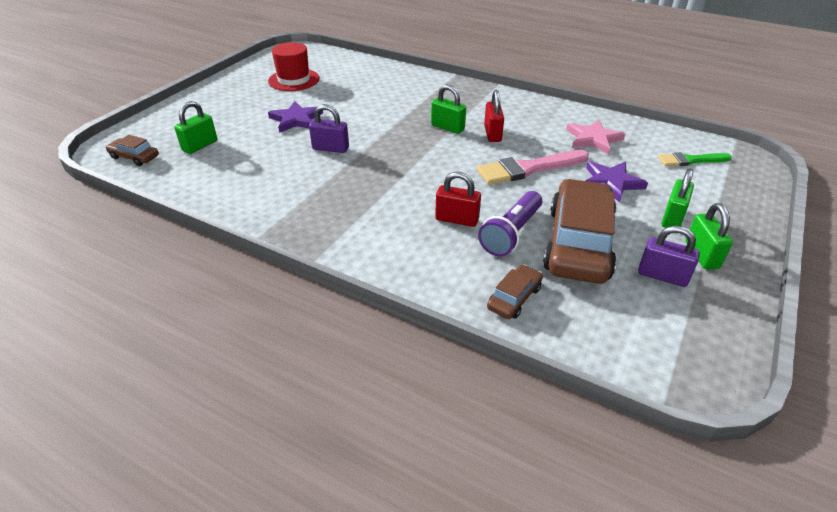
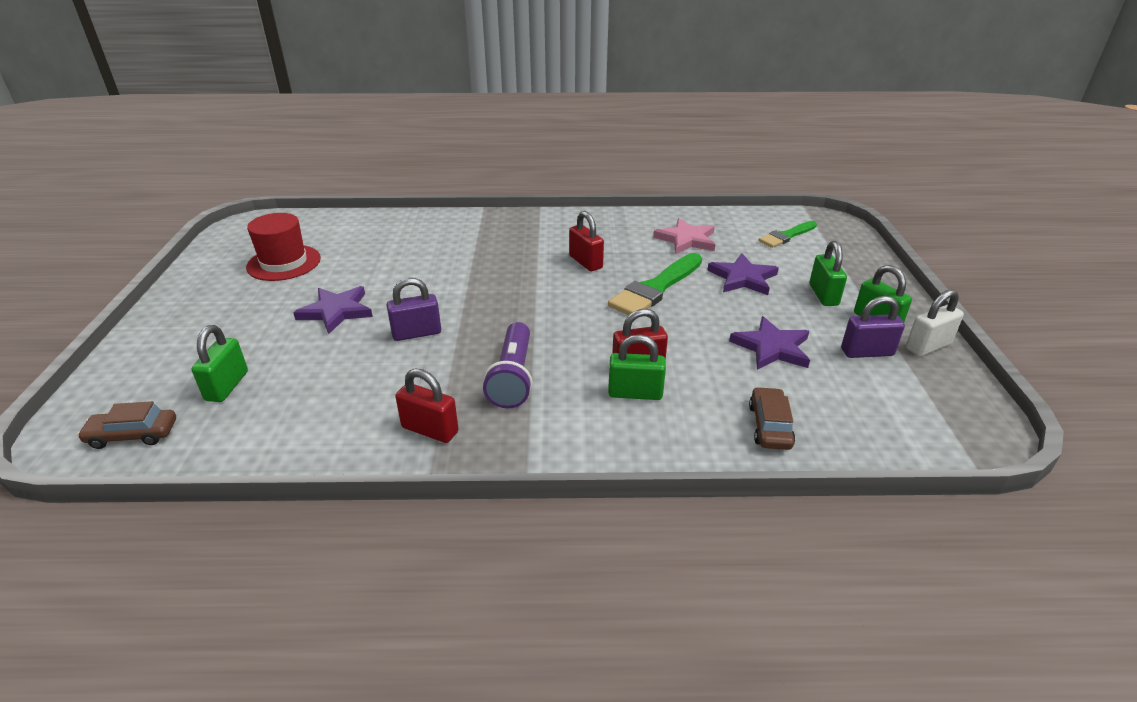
camera: 30 degrees left, 5 degrees down
(283, 211) = (430, 430): none -> red padlock
(447, 127) = (531, 269): green padlock -> green padlock (635, 393)
(511, 233) = (704, 361): purple flashlight -> purple flashlight (512, 377)
(528, 169) = (656, 288): pink brush -> green brush
(578, 243) = (772, 348): brown car -> purple star
(730, 292) = (928, 346): none -> white padlock

